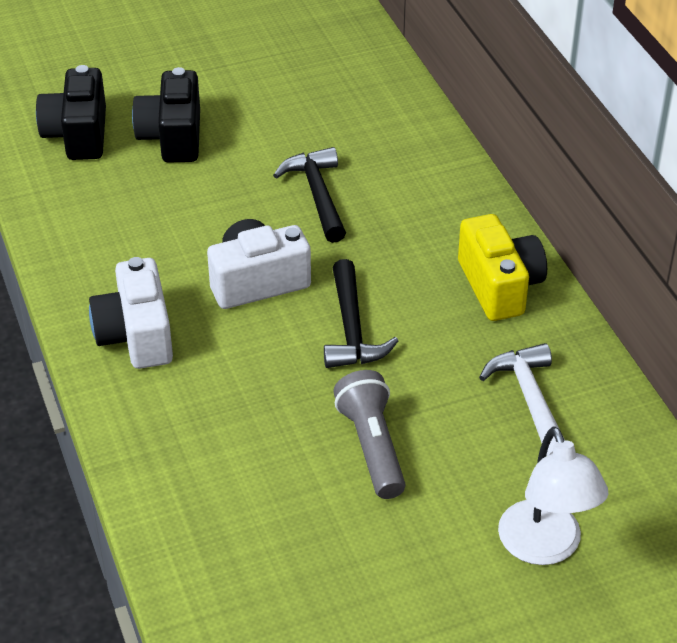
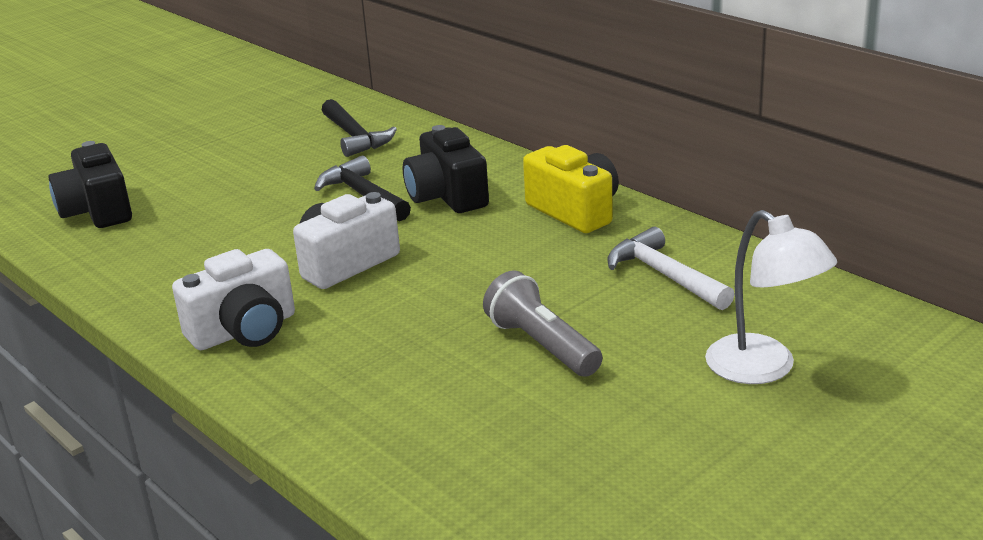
camera: 20 degrees left, 15 degrees down
(136, 335) = (244, 330): white camera -> white camera turned 90 degrees counterclockwise
(172, 137) = (196, 191): black camera -> black camera (447, 196)
(352, 329) = (460, 271): black hammer -> black hammer (355, 137)

